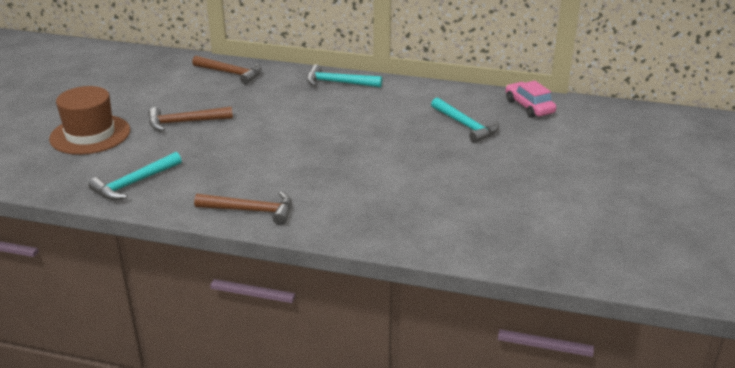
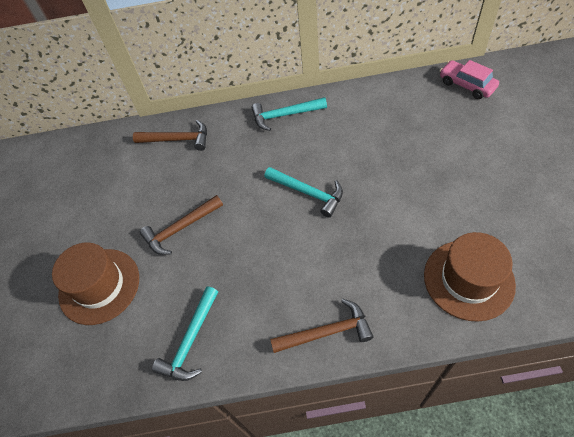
camera: 15 degrees left, 25 degrees up
(407, 218) = (468, 279): none -> brown hat
(466, 126) = (432, 131): turquoise hammer -> turquoise hammer (308, 192)

